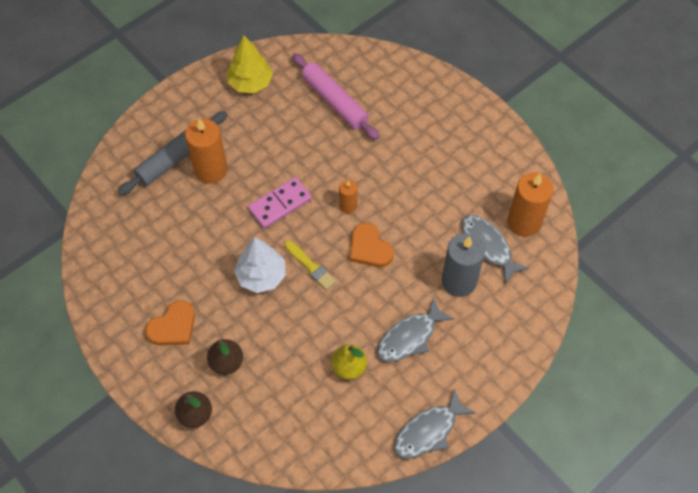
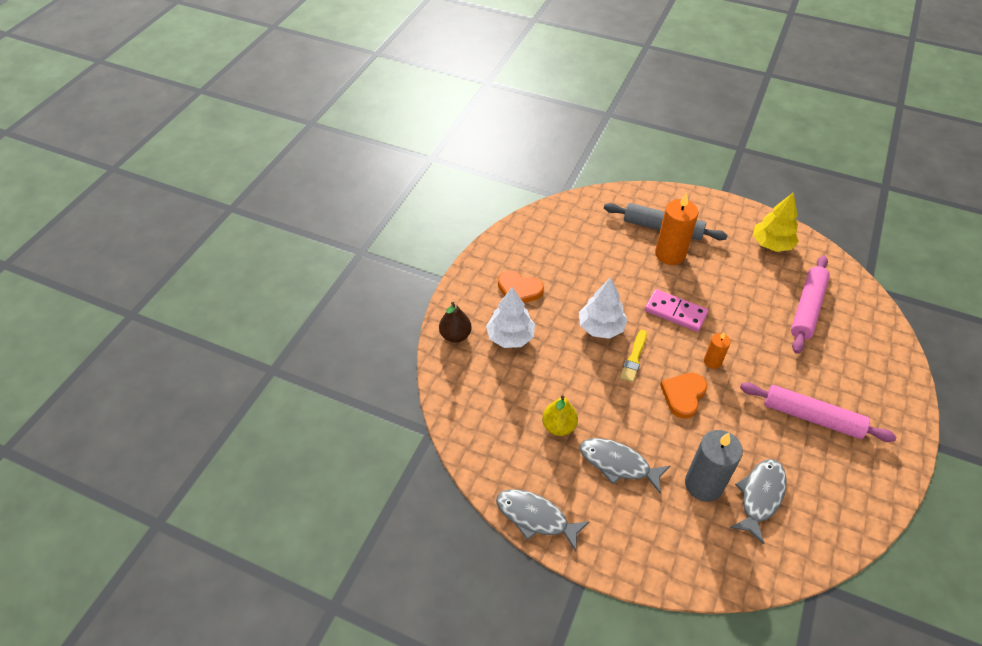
camera: 65 degrees right, 10 degrees down
(226, 362) = (510, 337): brown pear -> white tree
(438, 166) = (812, 417): none -> pink rolling pin
(524, 222) = (813, 521): orange candle -> none

